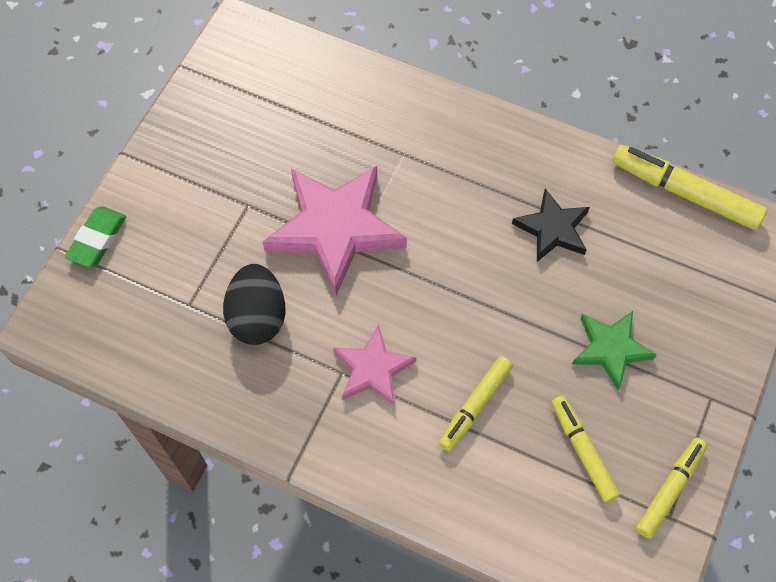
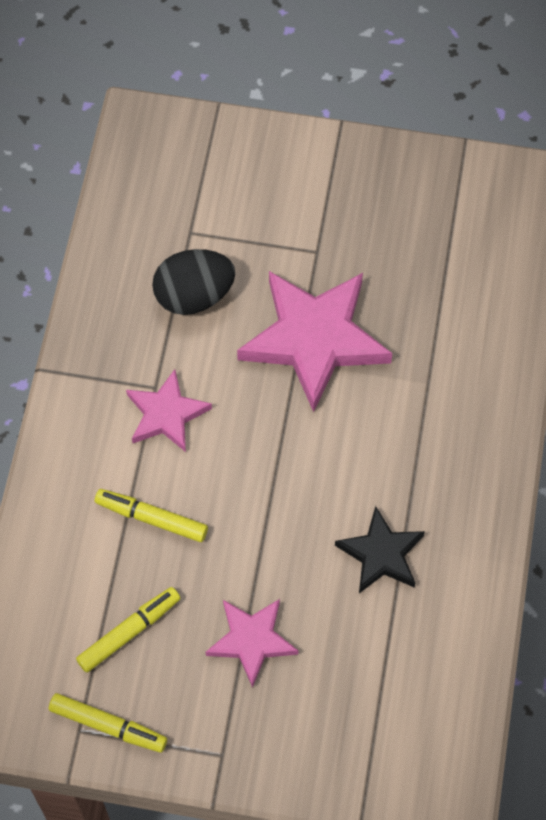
camera: 75 degrees right, 0 degrees up
(97, 239) = (237, 133): green eraser -> none
(610, 349) = (251, 640): green star -> pink star
(684, 193) = (474, 689): yellow marker -> none

